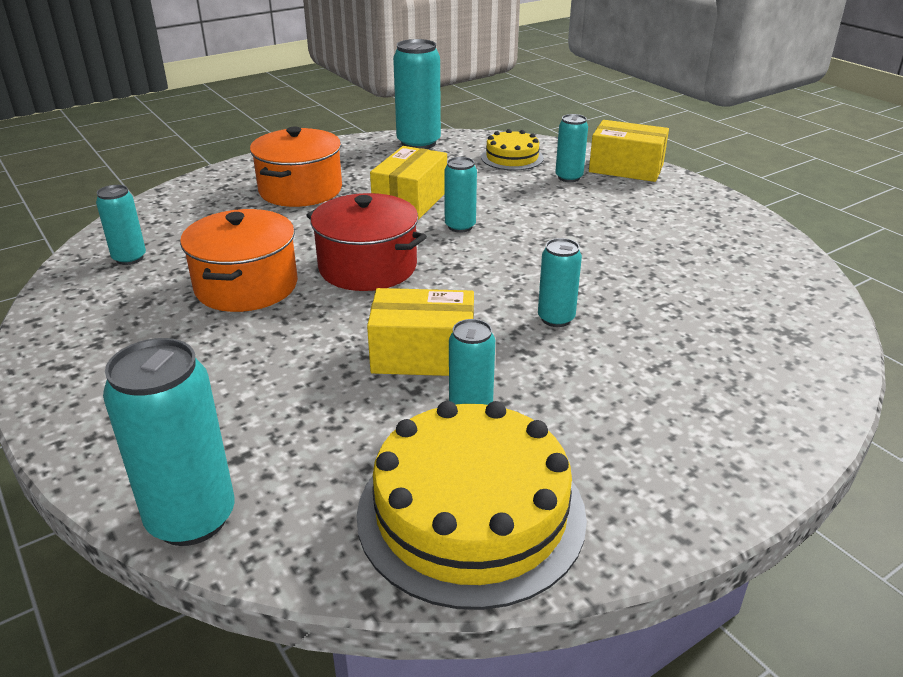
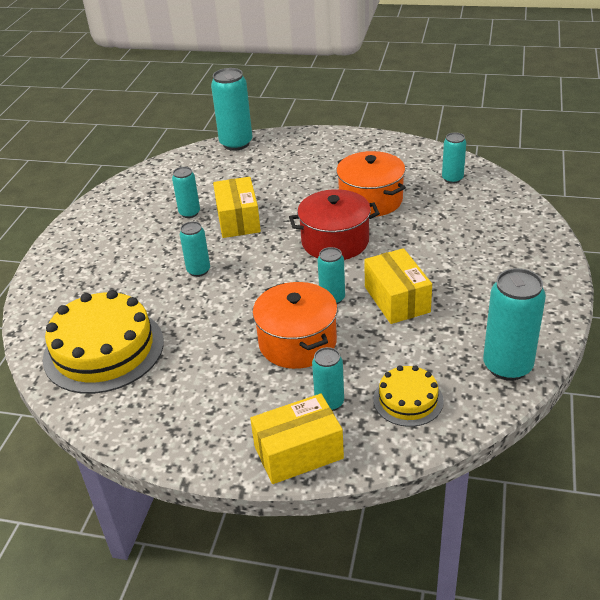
camera: 140 degrees right, 5 degrees up
(300, 190) = (477, 264): orange pot -> orange pot (297, 342)
(423, 355) = (238, 220): yellow box -> yellow box turned 60 degrees counterclockwise
(471, 513) = (150, 187): yellow cake -> yellow cake (103, 350)

